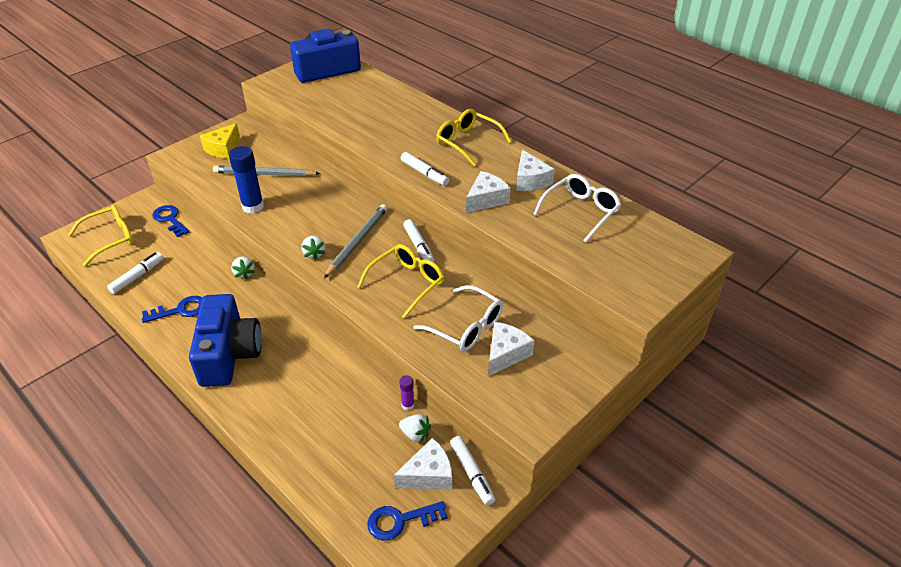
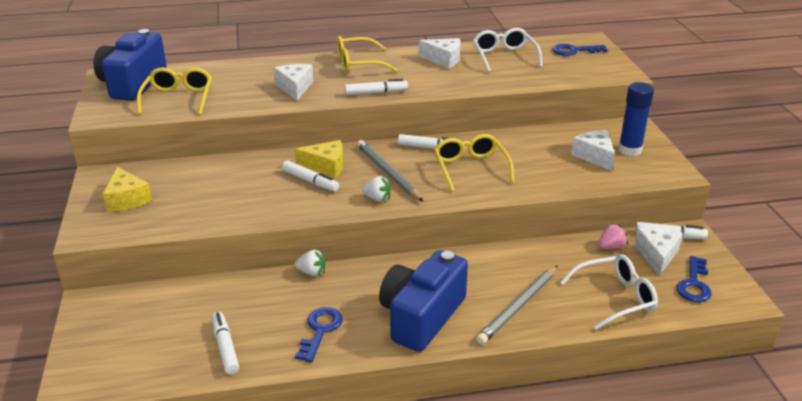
camera: 55 degrees left, 10 degrees down
(110, 239) = (125, 352): yellow glasses -> yellow glasses (178, 98)
(170, 219) = (152, 296): blue key -> blue key (574, 51)
(229, 354) = (421, 316): blue camera -> blue camera turned 90 degrees counterclockwise
(253, 207) = (259, 210): blue glue stick -> blue glue stick (629, 150)
(264, 174) = (213, 188): grey pencil -> grey pencil (519, 307)
(311, 211) = (310, 181): none -> white marker
(338, 208) = (326, 167): none -> yellow cheese
(407, 405) = (576, 239): purple glue stick -> none
(415, 434) = (611, 247): white strawberry -> pink strawberry
(466, 327) = (550, 161): white glasses -> white glasses (615, 298)
(486, 199) = (445, 82): white cheese -> white cheese (295, 88)

